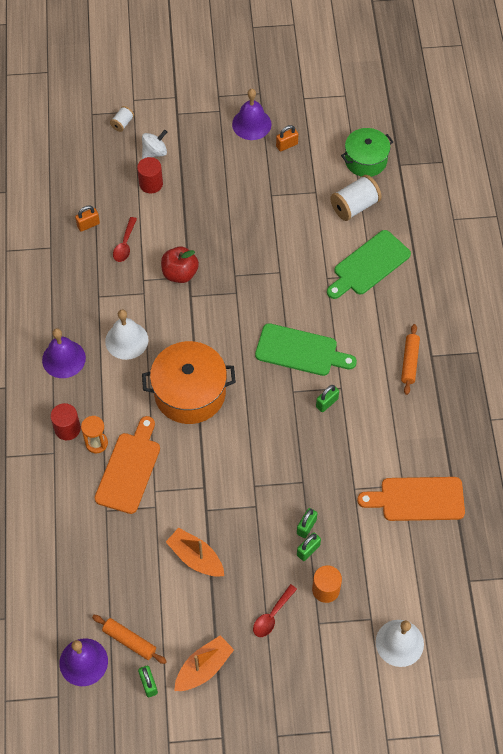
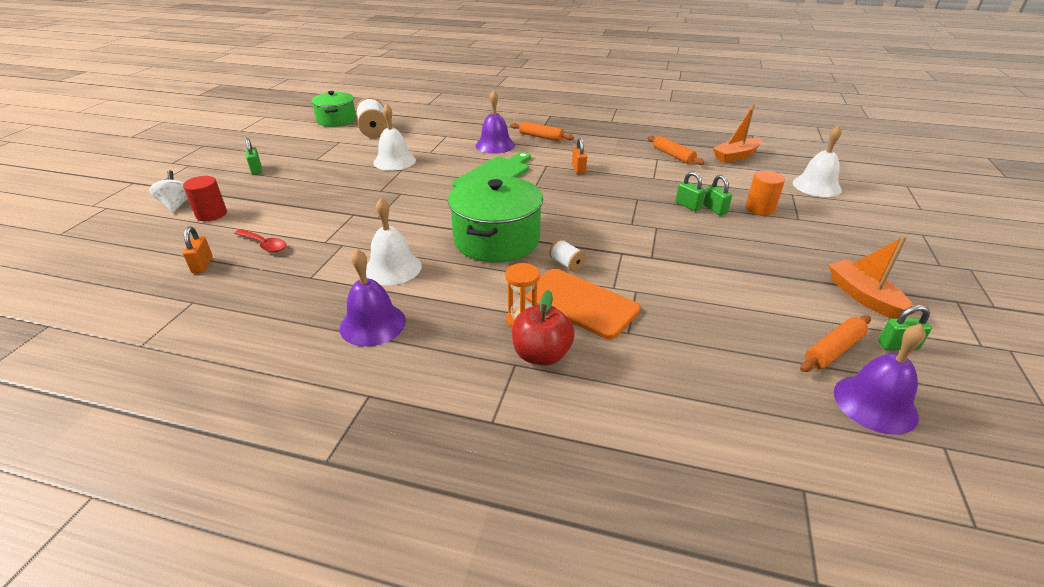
camera: 70 degrees left, 25 degrees down
(67, 428) = (484, 342): red cylinder -> none
(122, 123) = (108, 217): white spool -> white spool (567, 264)
(180, 273) = (343, 218): red apple -> red apple (541, 355)
(190, 393) = (496, 239): orange pot -> green pot
(196, 557) = (713, 275): orange boat -> orange boat (735, 156)
(251, 124) = (228, 154): purple bell -> purple bell (495, 145)
(272, 615) = (790, 241): red spoon -> none
(287, 145) = (275, 144): orange padlock -> orange padlock (578, 169)
(294, 258) = (394, 161): none -> white bell
(327, 403) = (558, 174): green padlock -> green padlock (256, 170)
(369, 265) = (435, 135): green cutting board -> none
(417, 499) = (673, 155): orange cutting board -> orange rolling pin

